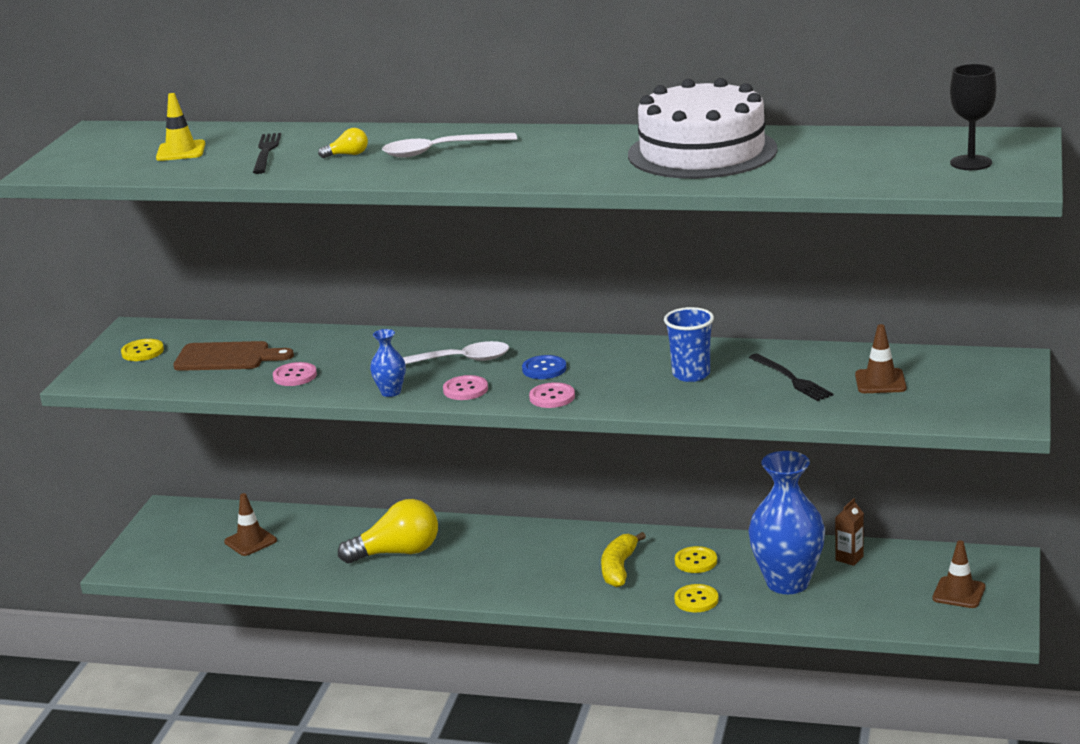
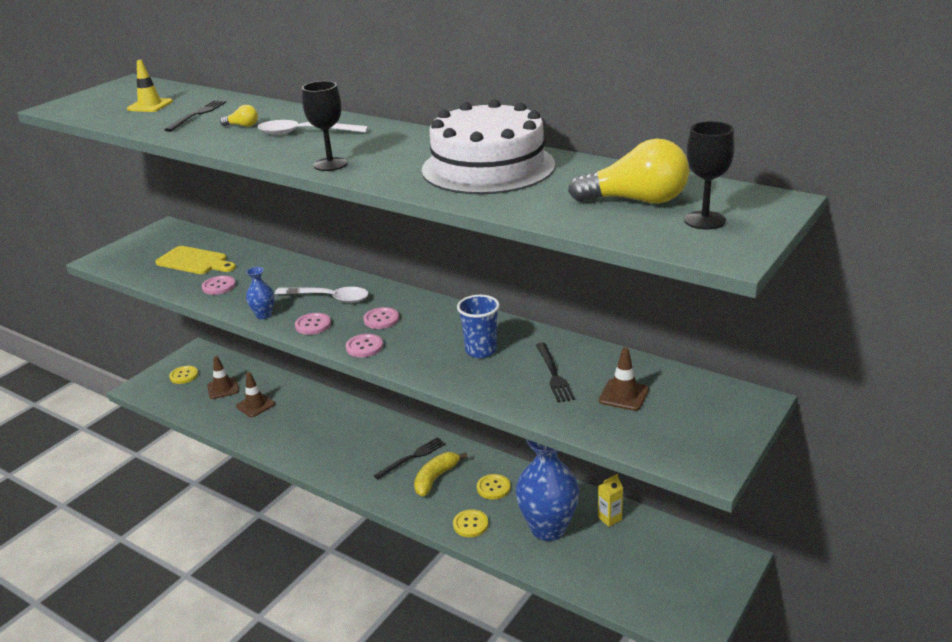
camera: 20 degrees right, 5 degrees up
(142, 352) = (152, 246): yellow button -> yellow button (184, 375)
(227, 357) = (194, 261): brown cutting board -> yellow cutting board
(397, 553) = (302, 422): yellow light bulb -> yellow light bulb (636, 200)
(519, 175) = (330, 164): none -> black goblet
(544, 369) = (381, 319): blue button -> pink button
(573, 555) = (412, 457): none -> black fork
(849, 558) = (609, 518): brown carton -> yellow carton
(959, 593) = (678, 580): brown traffic cone -> brown traffic cone (255, 405)

